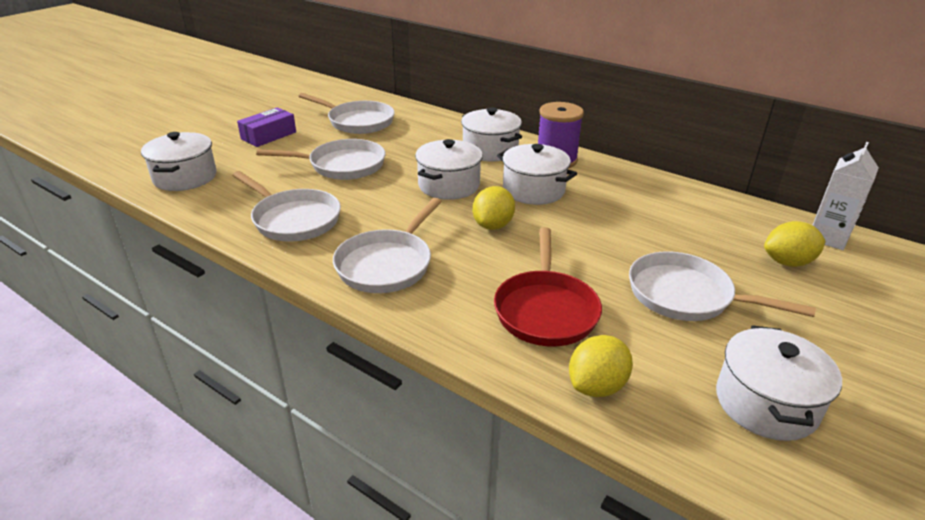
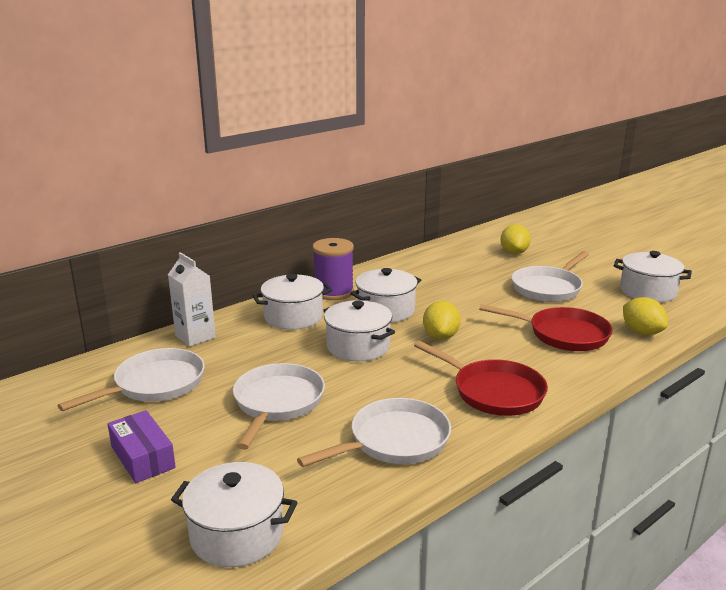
camera: 75 degrees left, 10 degrees down
(387, 264) = (493, 392): white pan -> red pan
(493, 225) = (440, 336): yellow lemon -> yellow lemon turned 60 degrees clockwise
(827, 237) = (488, 236): white carton -> white carton (195, 337)

